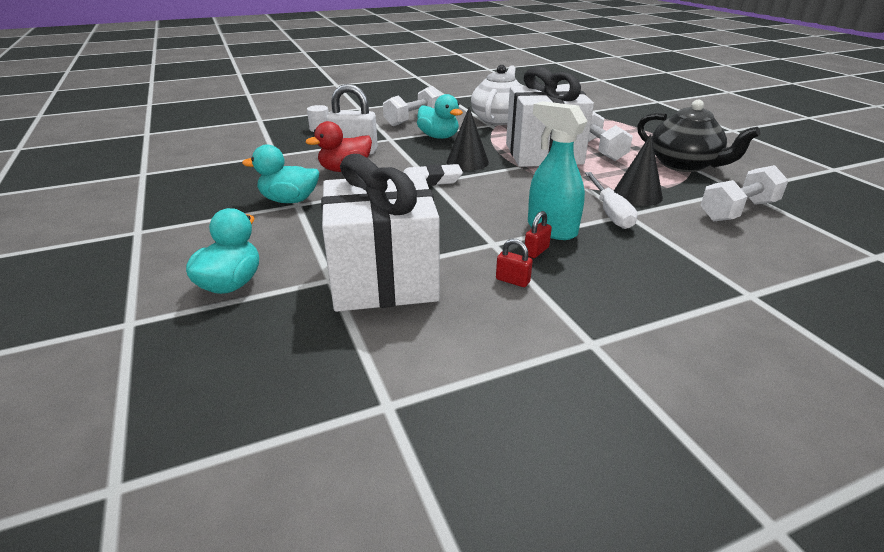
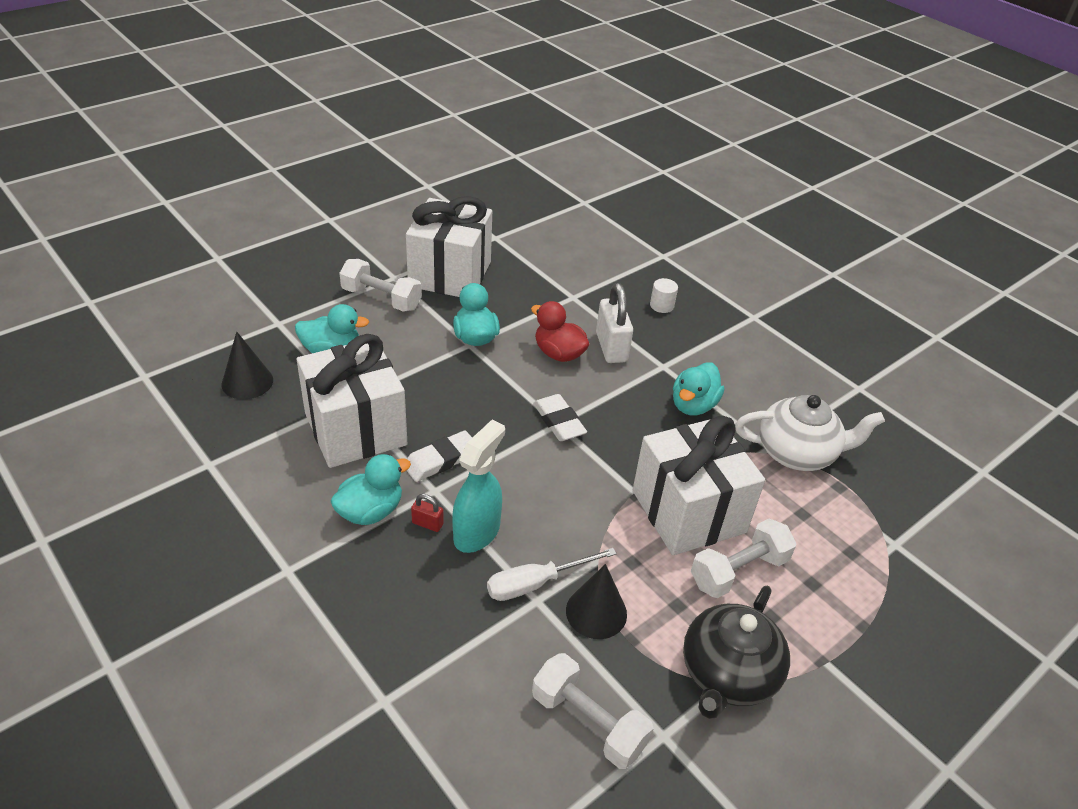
camera: 70 degrees right, 10 degrees up
(173, 201) = (450, 274): none -> white gift
(413, 119) = (742, 372): white dumbbell -> white dumbbell (381, 299)
(454, 236) = (441, 460): none -> white eraser
(467, 162) = (625, 443): black cone -> black cone (247, 382)
(512, 280) = (370, 511): red padlock -> turquoise duck

